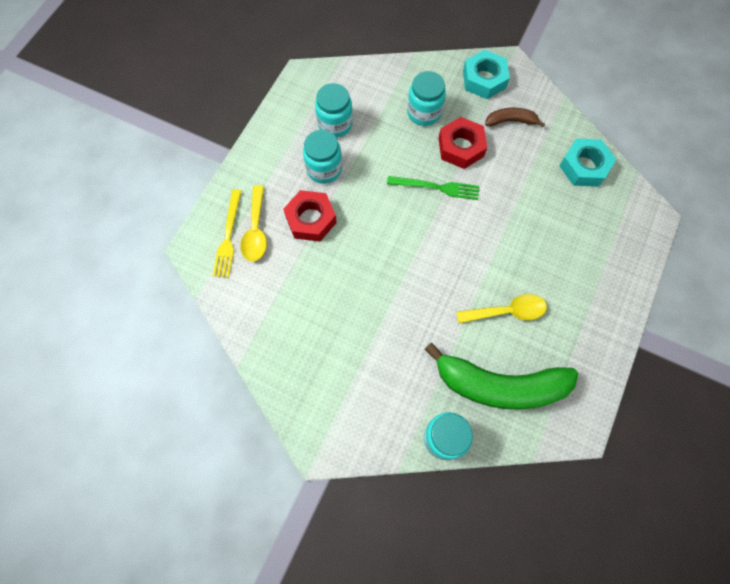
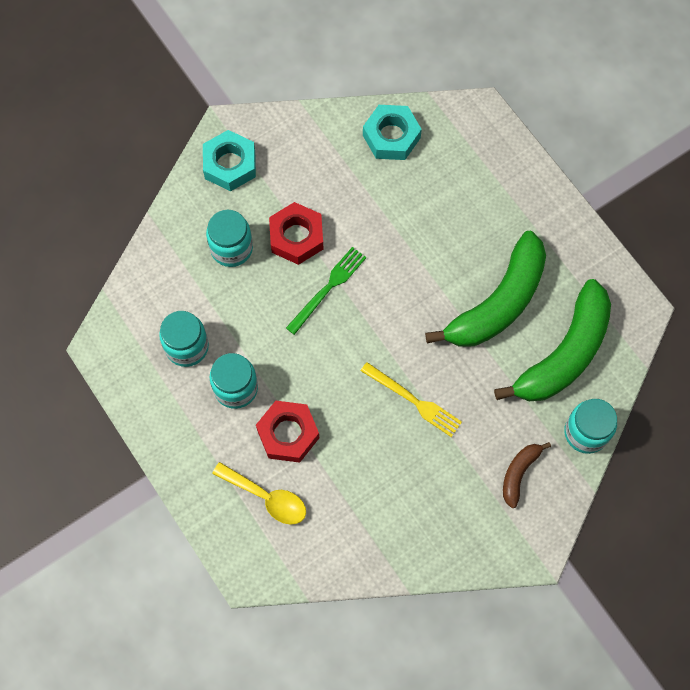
camera: 60 degrees left, 0 degrees up
(228, 236) = (256, 530): yellow fork -> yellow fork (413, 401)
(507, 311) = (498, 303): yellow spoon -> green banana
(511, 121) = (297, 170): brown banana -> brown banana (519, 473)

